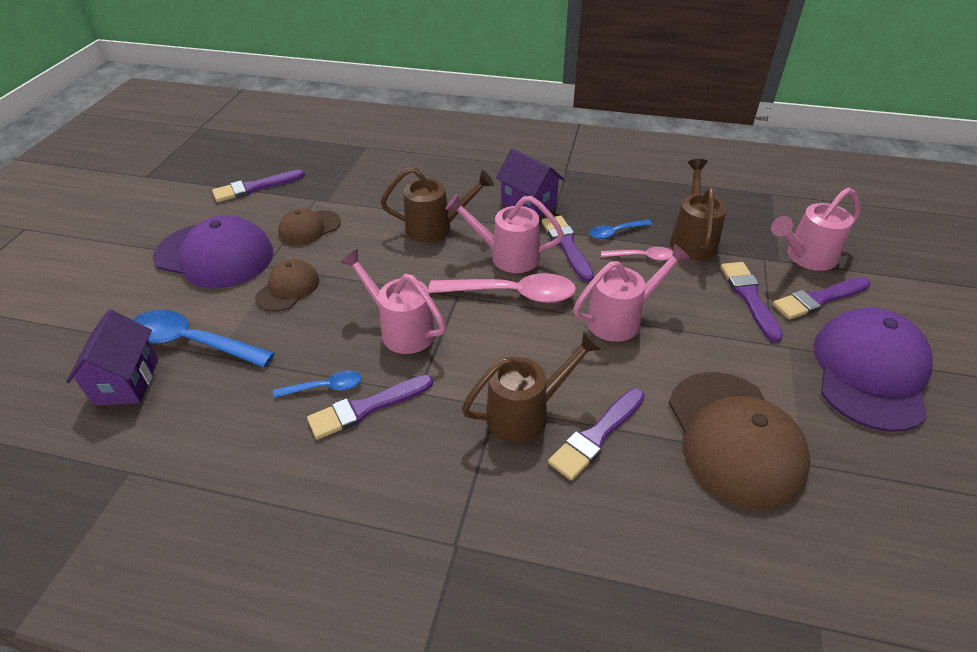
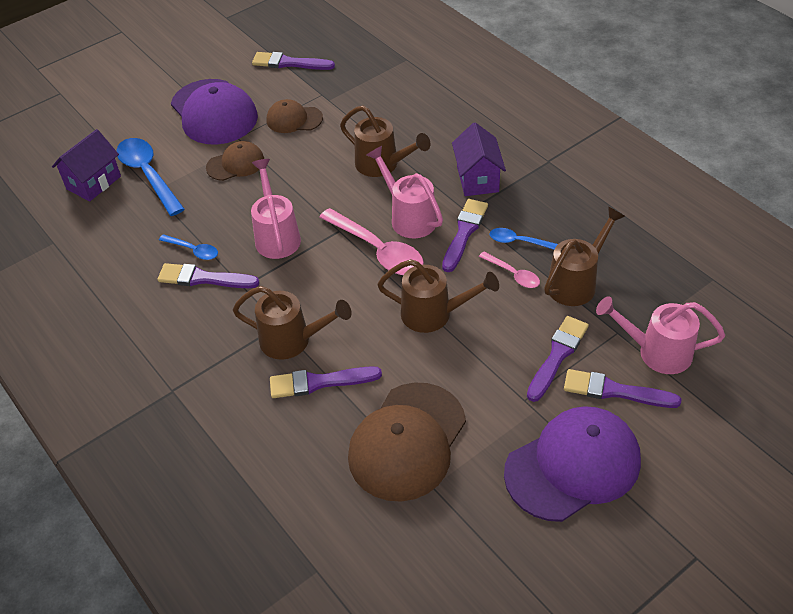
camera: 40 degrees right, 5 degrees up
(621, 319) = (434, 314): pink watering can -> brown watering can

